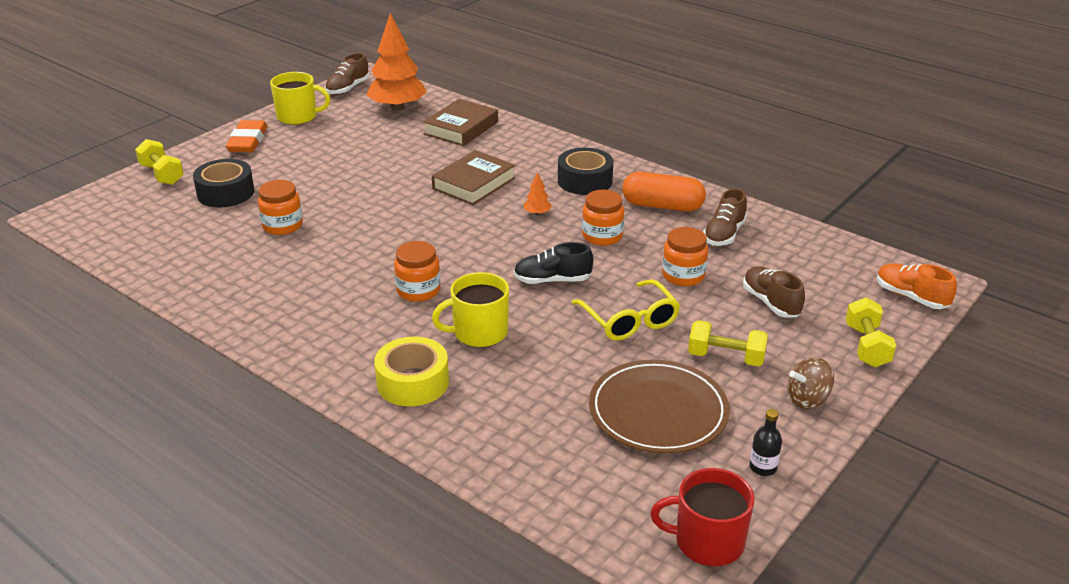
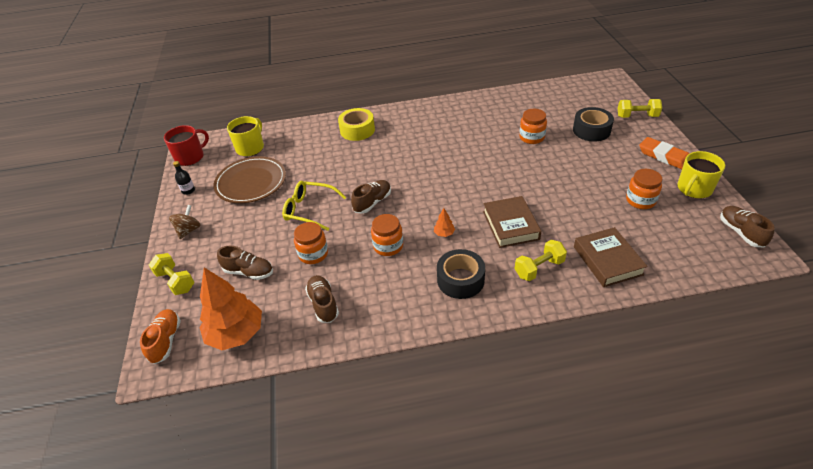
camera: 135 degrees right, 10 degrees up
(397, 108) = (677, 243): orange tree -> orange tree (236, 334)
(418, 290) = (419, 156): orange jar -> orange jar (640, 200)
(479, 332) = (364, 160): yellow mug -> yellow mug (250, 148)
(552, 280) = (372, 202): black shoe -> brown shoe
(662, 206) = (387, 298): orange capsule -> none
(726, 357) = (244, 224): yellow dumbbell -> yellow dumbbell (539, 268)
(911, 297) = (166, 341): orange shoe -> orange shoe turned 90 degrees counterclockwise

